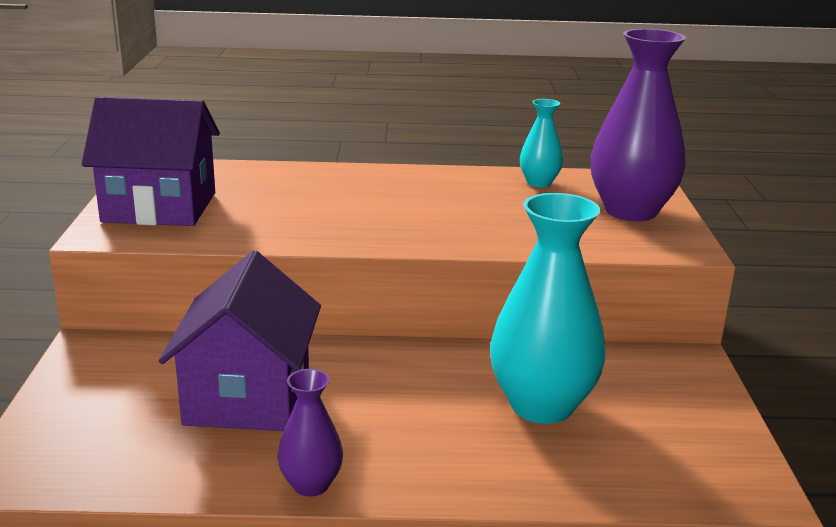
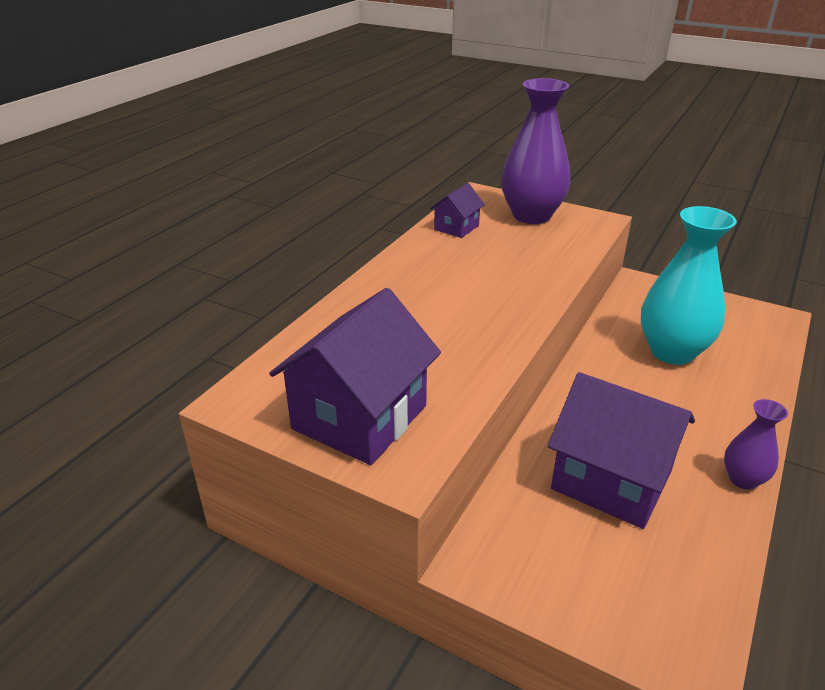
camera: 60 degrees left, 10 degrees up
(539, 183) = (456, 227): turquoise vase -> purple house

